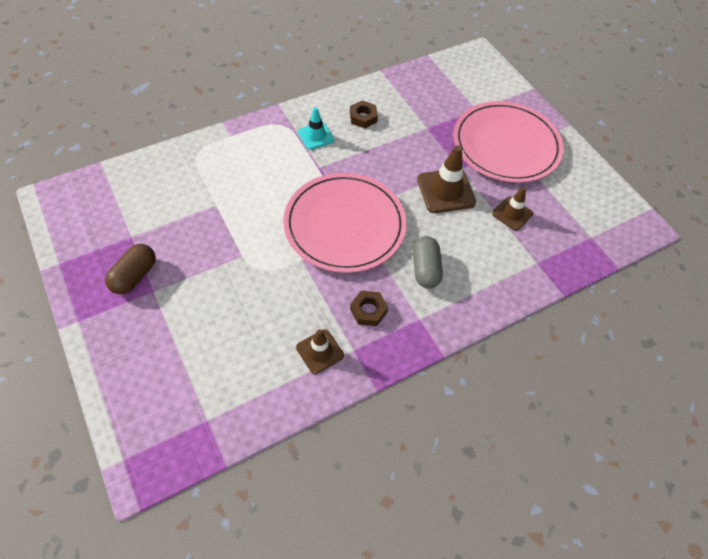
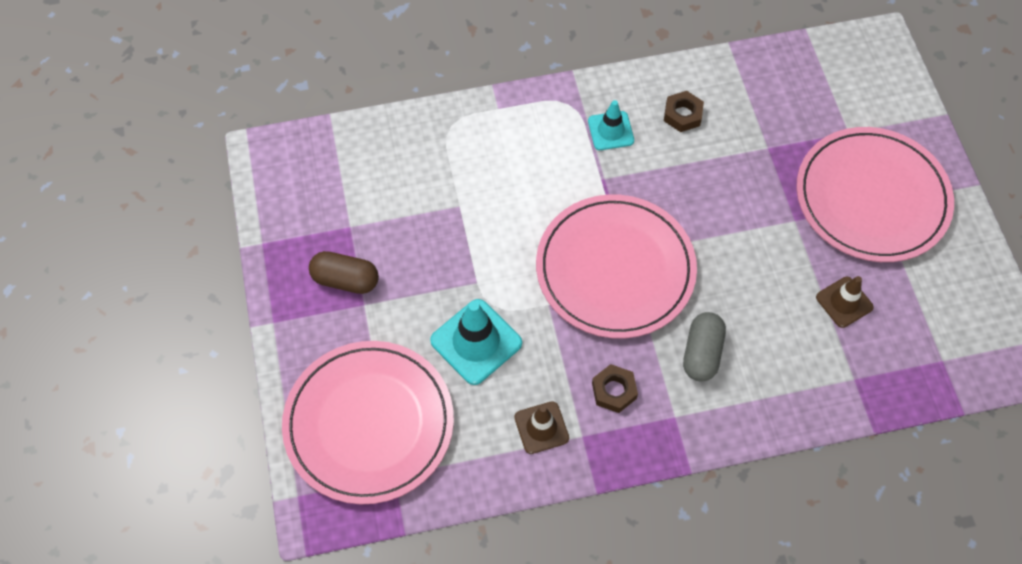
camera: 20 degrees right, 5 degrees up
(135, 276) = (345, 280): brown capsule -> brown capsule turned 60 degrees clockwise
(176, 383) = (369, 423): none -> pink plate
(251, 299) = (476, 342): none -> turquoise traffic cone
(446, 191) = (763, 249): brown traffic cone -> none

